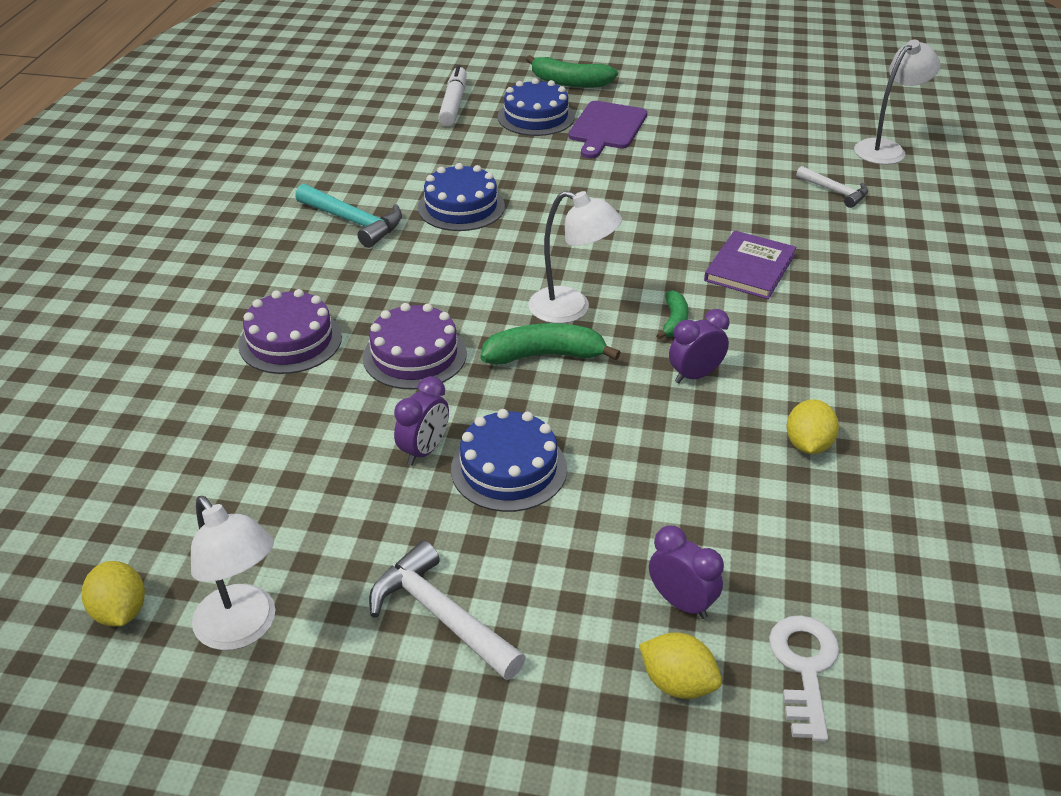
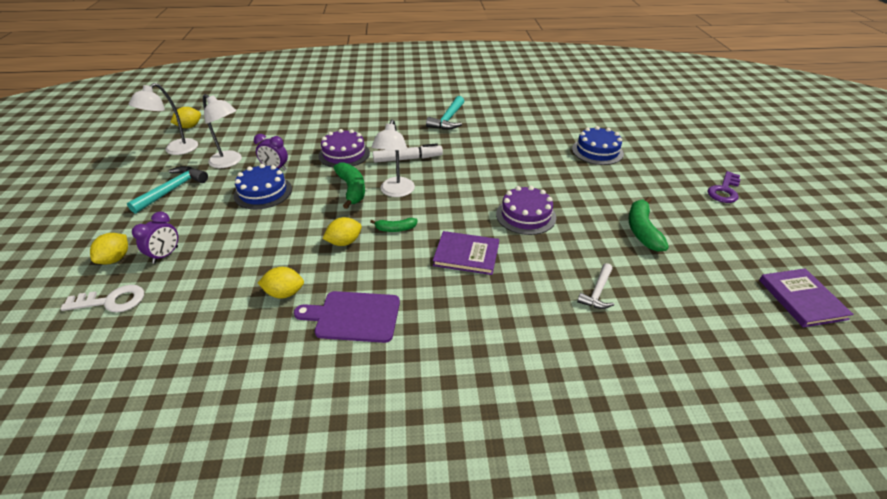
camera: 75 degrees right, 0 degrees up
(290, 341) = (348, 124): purple cake -> purple cake (526, 215)
(440, 615) = (173, 190): white hammer -> turquoise hammer
(453, 104) = (588, 124): white marker -> white marker (407, 159)
(461, 207) = (479, 144): blue cake -> none
(570, 82) = (655, 156): green banana -> green banana (642, 230)
(606, 128) = (606, 177): purple cutting board -> purple cutting board (354, 316)
(665, 65) = (724, 190): none -> purple key
(695, 375) = (344, 242): purple clock -> yellow lemon
(857, 88) = (801, 299): none -> purple book
(886, 149) = (697, 322): white lamp -> white lamp (230, 162)

